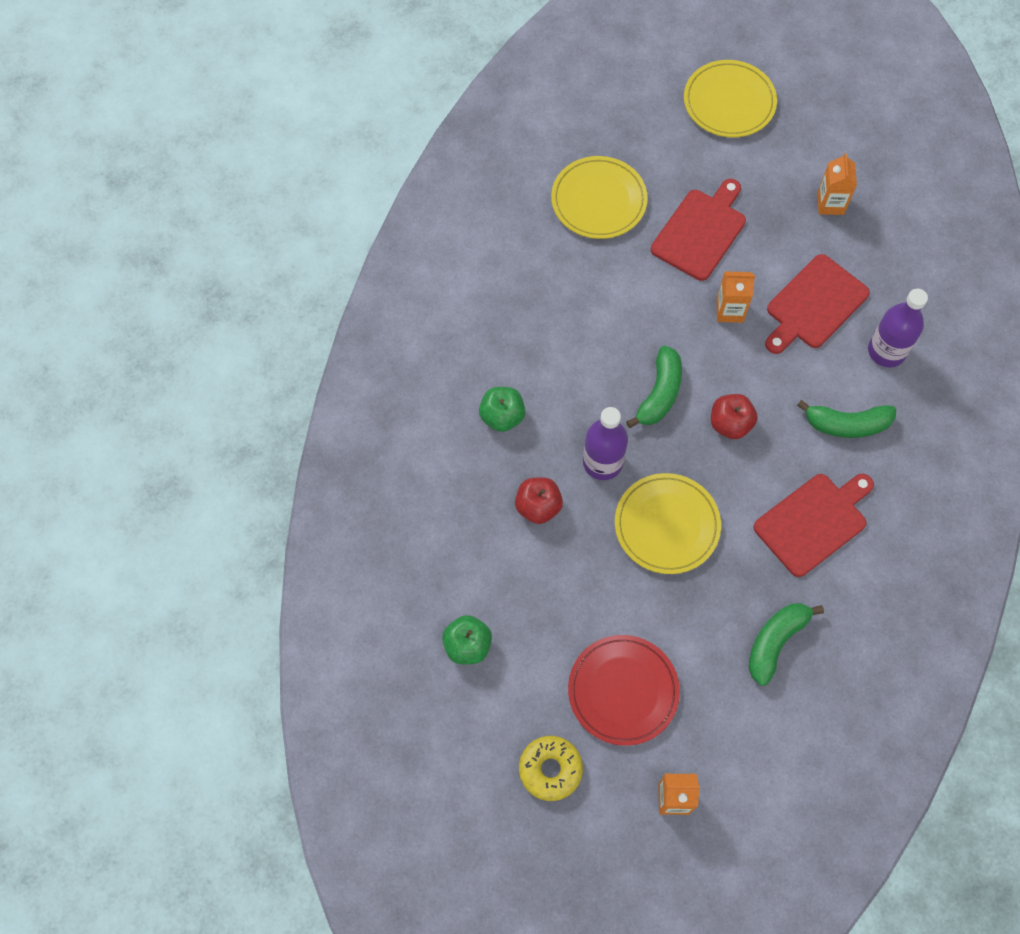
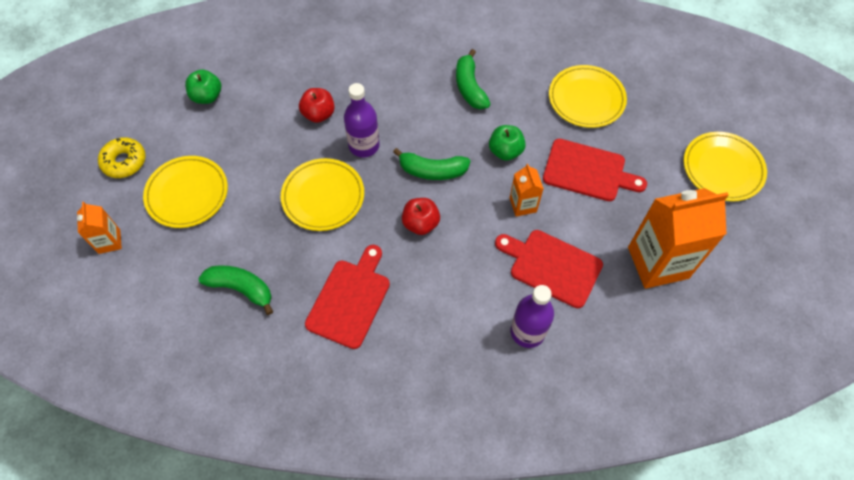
camera: 75 degrees right, 5 degrees down
(502, 416) = (383, 79): green apple -> green apple (505, 151)
(623, 691) = (187, 194): red plate -> yellow plate
(814, 522) = (350, 299): red cutting board -> red cutting board turned 105 degrees counterclockwise
(830, 203) = (658, 262): orange carton -> orange carton, size x2.05
(847, 424) = (446, 311): green banana -> green banana (469, 87)

